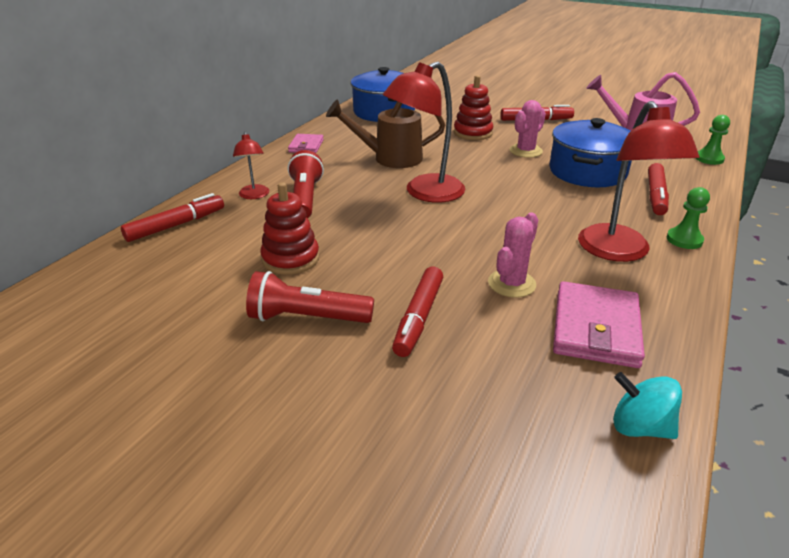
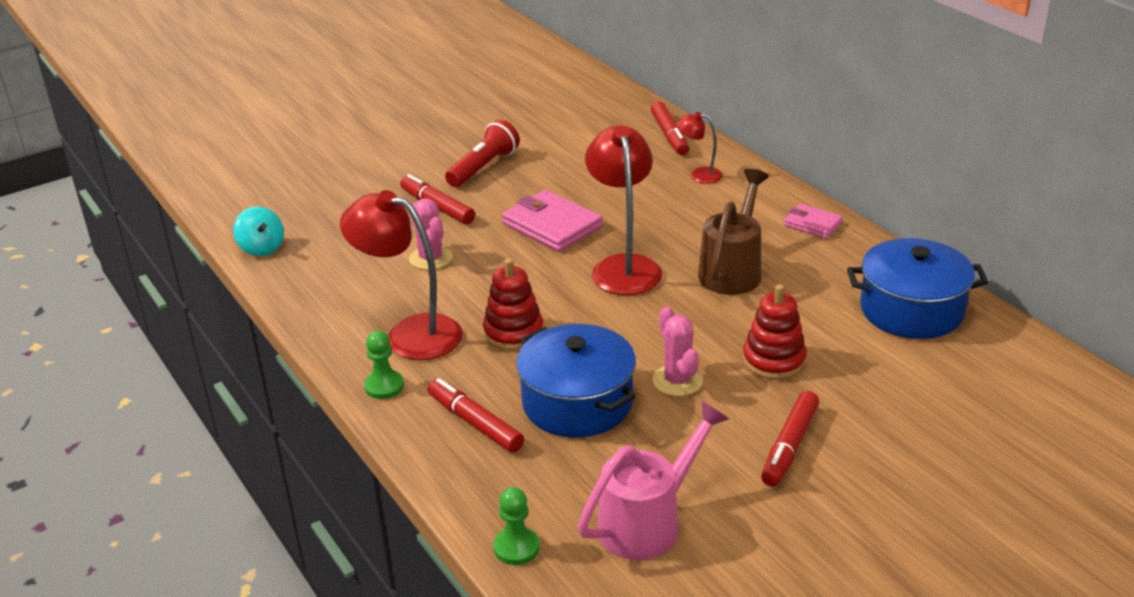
camera: 120 degrees right, 0 degrees up
(290, 259) = (566, 174): red stacking toy -> red stacking toy (513, 333)
(305, 198) = (670, 199): red flashlight -> none
(595, 328) = (344, 272): pink wallet -> pink wallet (552, 225)
(640, 427) = (262, 248): turquoise spinning top -> turquoise spinning top turned 90 degrees clockwise

